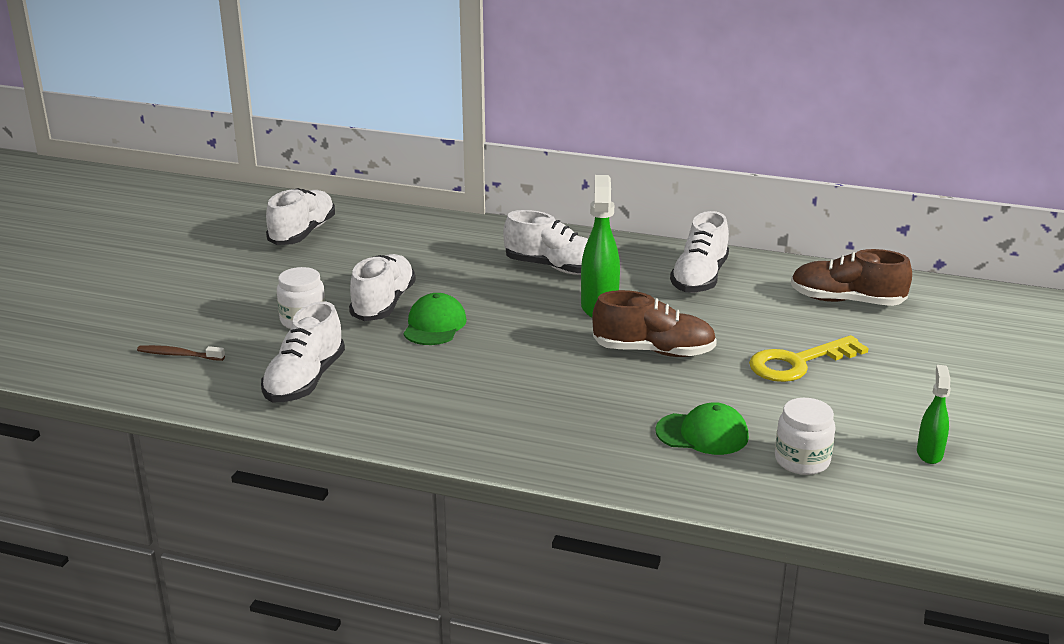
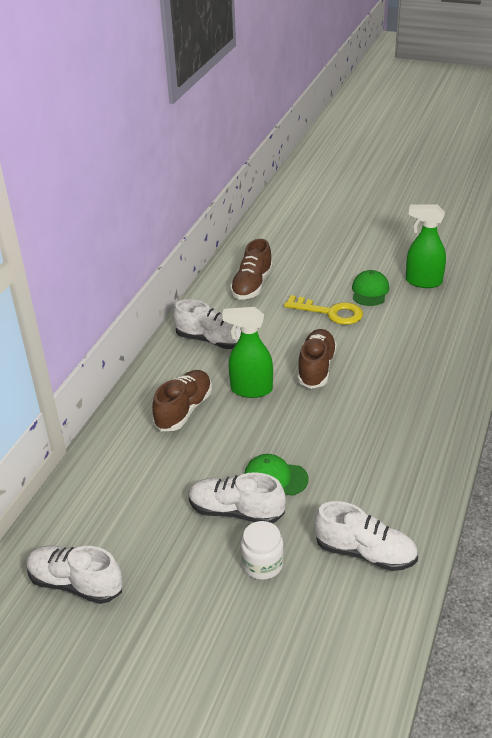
camera: 85 degrees left, 10 degrees up
(178, 355) = (324, 652): brown toothbrush -> none
(555, 268) = (184, 410): white shoe -> brown shoe
(702, 434) = (415, 355): green cap -> green cap (370, 291)
(797, 363) = (330, 312): yellow key -> yellow key turned 45 degrees counterclockwise
(802, 460) = (437, 323): white jar -> none
(929, 453) = (423, 282): green spray bottle -> green spray bottle, size x1.73

